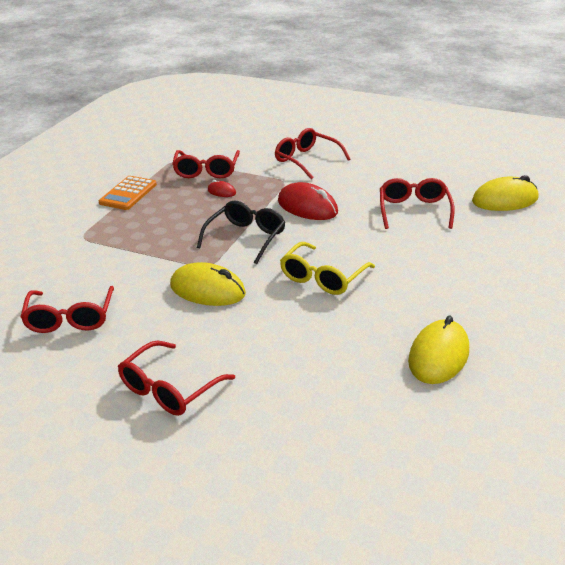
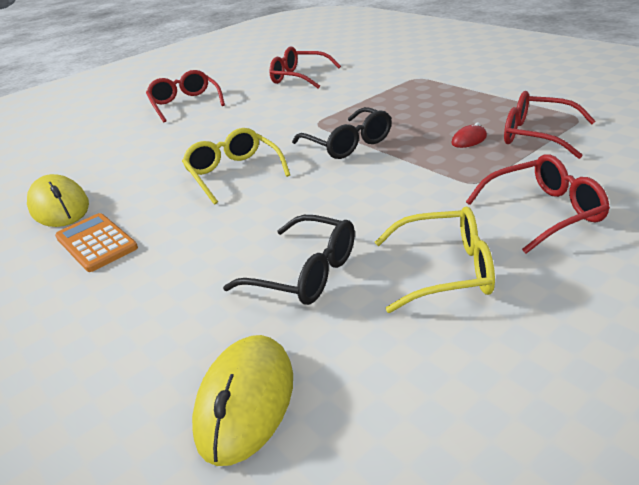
camera: 120 degrees right, 0 degrees up
(128, 194) = (495, 94): orange calculator -> orange calculator (96, 243)
(207, 290) = (278, 121): yellow mouse -> none
(307, 207) = (387, 188): red mouse -> none
(378, 176) = (444, 270): none -> yellow glasses
(414, 211) = (304, 273): red glasses -> black glasses

